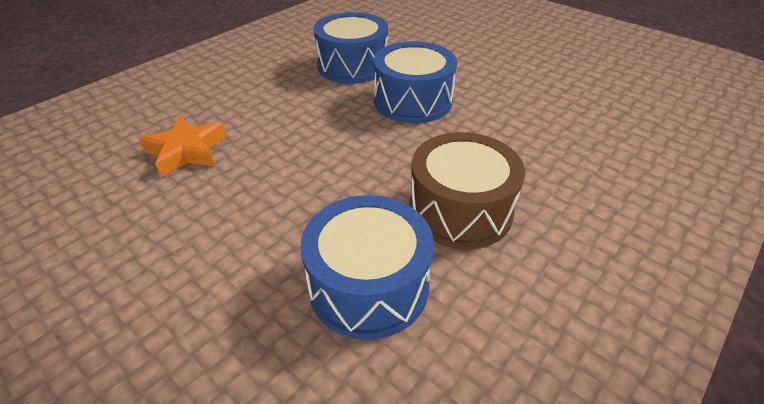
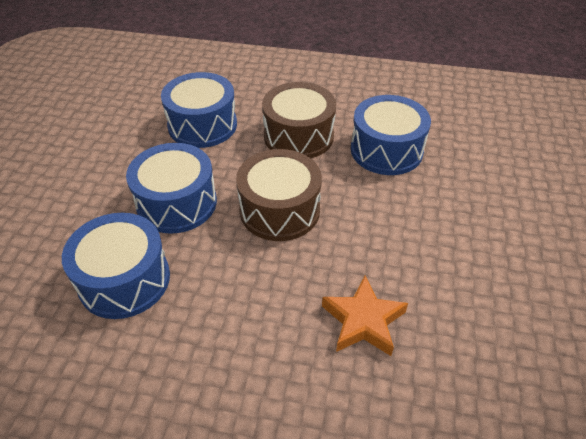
camera: 120 degrees left, 5 degrees up
(350, 152) = (279, 210): none -> brown drum
(528, 143) = (202, 125): none -> blue drum

